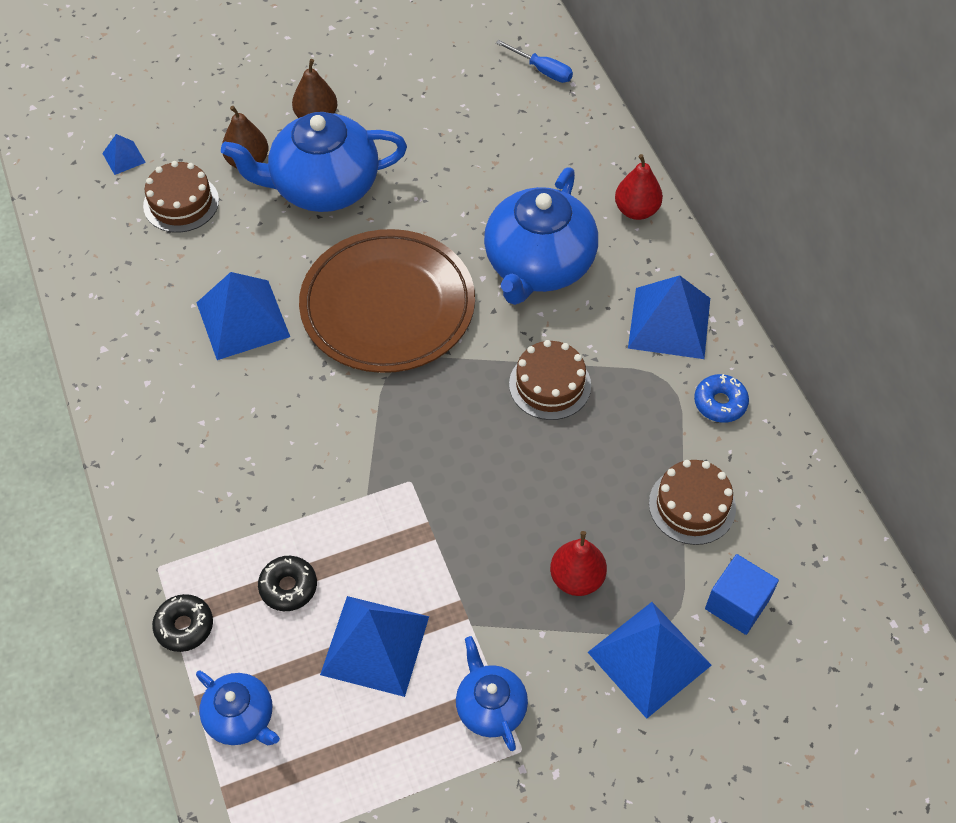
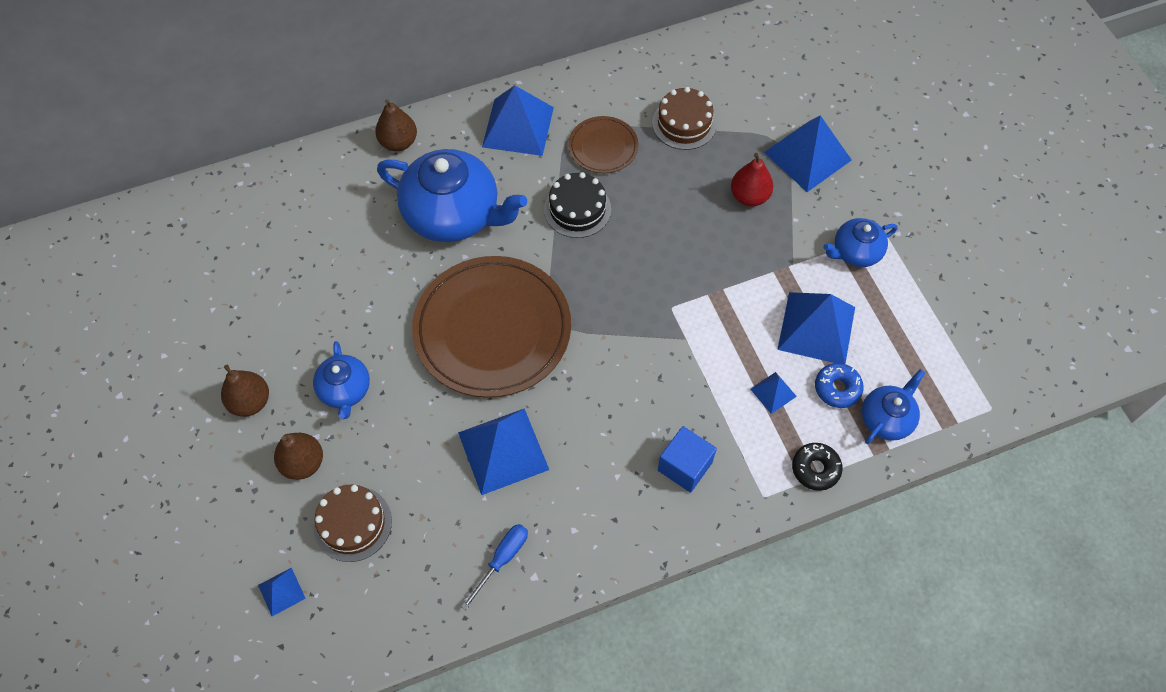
camera: 90 degrees left, 5 degrees up
(288, 587) = (773, 392): black donut -> blue pyramid
(323, 187) = (345, 390): blue teapot -> blue teapot, size x0.52
(542, 70) = (218, 206): blue screwdriver -> blue screwdriver (502, 559)
(550, 385) = (577, 209): brown cake -> black cake
(636, 210) = (398, 142): red pear -> brown pear
(645, 412) = (603, 147): none -> brown plate
(720, 403) = (594, 100): blue donut -> blue donut (837, 388)
(737, 604) = (761, 103): blue cube -> blue cube (685, 466)

